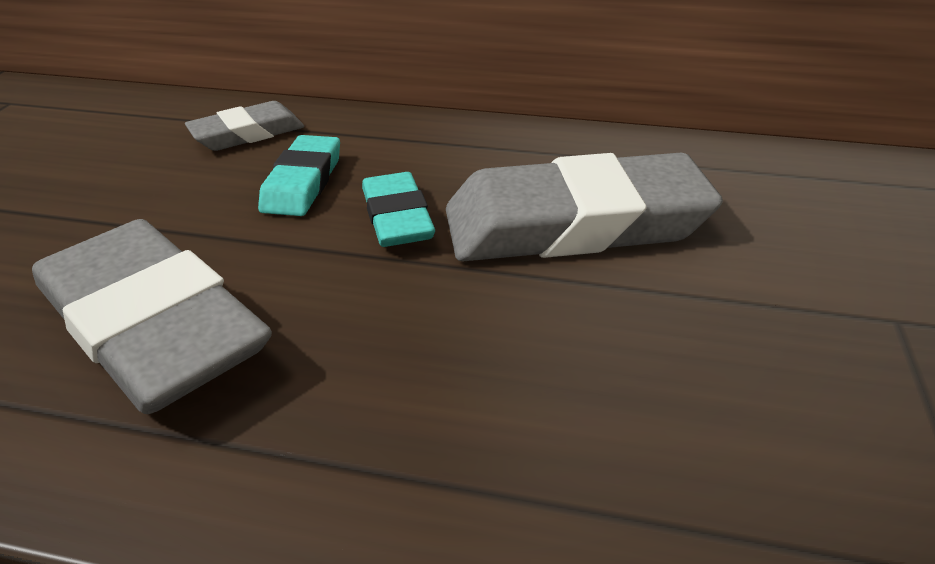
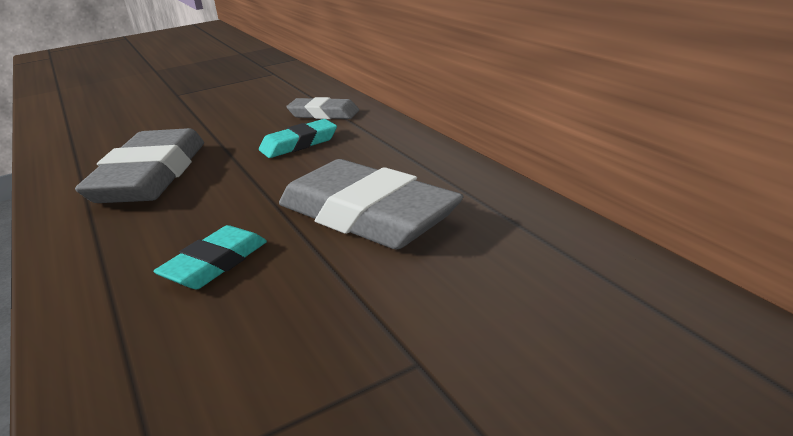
camera: 50 degrees right, 10 degrees down
(397, 217) = (300, 175): turquoise eraser -> turquoise eraser (215, 263)

